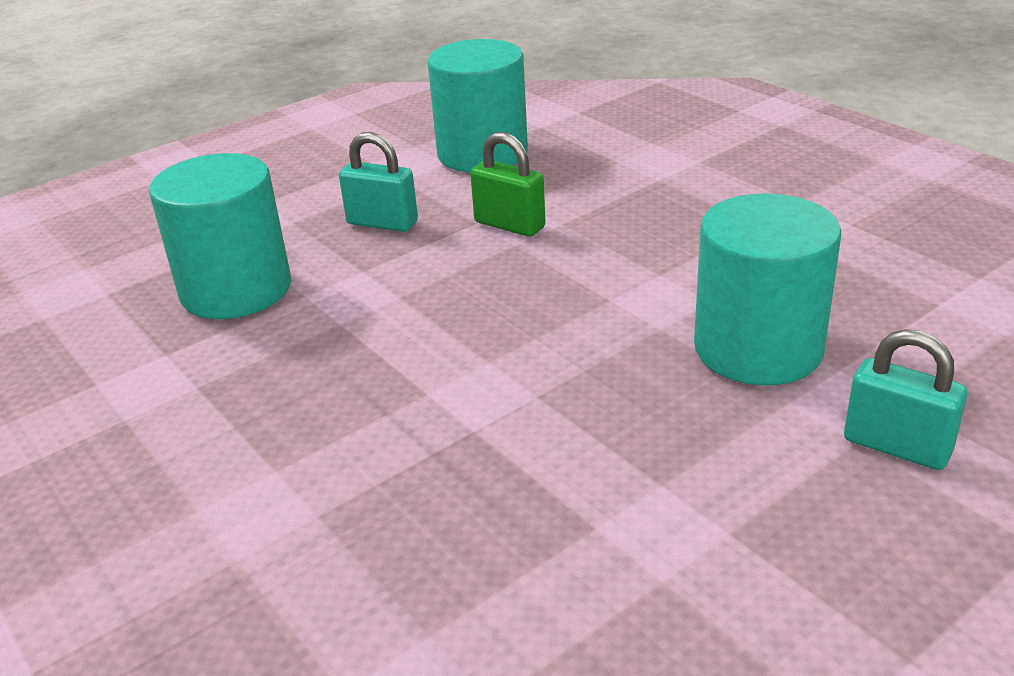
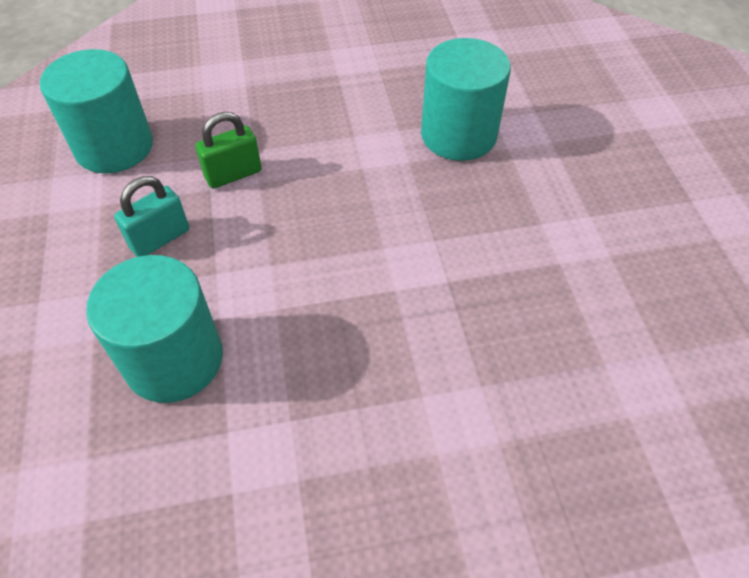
camera: 65 degrees left, 20 degrees up
(896, 446) = (564, 131): turquoise padlock -> none

